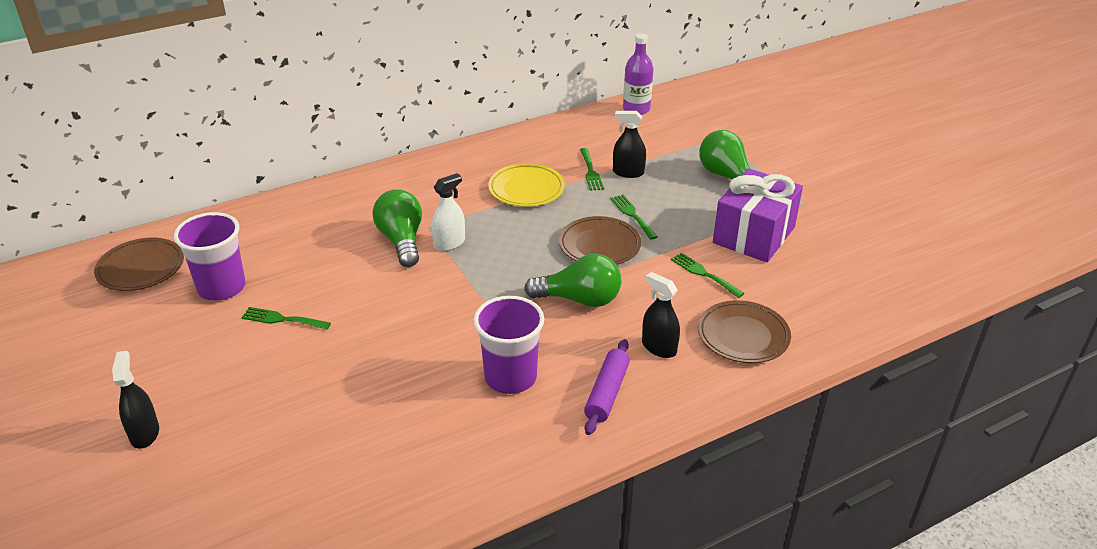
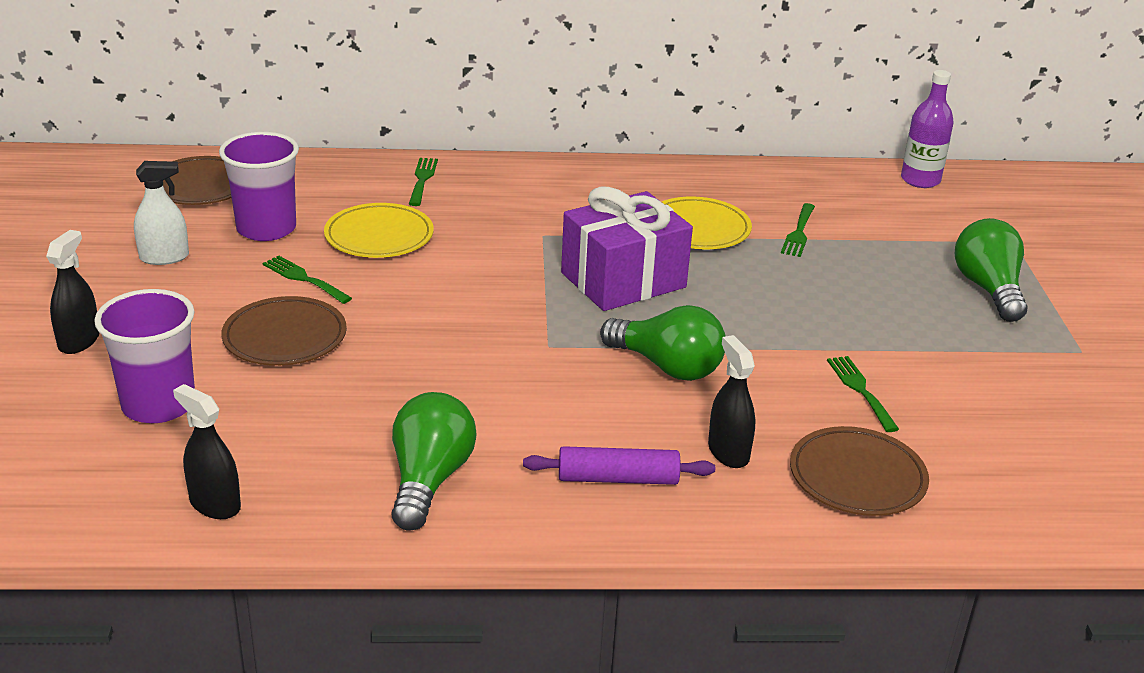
camera: 25 degrees right, 5 degrees down
(312, 266) = (379, 236): none -> yellow plate
(401, 241) = (500, 240): green light bulb -> green light bulb (429, 480)
(449, 243) = (554, 259): white spray bottle -> white spray bottle (164, 257)
(510, 377) = (512, 421): purple cup -> purple cup (159, 405)
(599, 245) = (743, 316): brown plate -> brown plate (285, 337)
(607, 393) = (618, 479): purple rolling pin -> purple rolling pin turned 45 degrees clockwise
(628, 172) = (849, 247): black spray bottle -> black spray bottle (215, 504)
(632, 215) = (815, 296): green fork -> green fork (422, 179)
(754, 235) = (971, 367): purple gift -> purple gift (623, 280)

